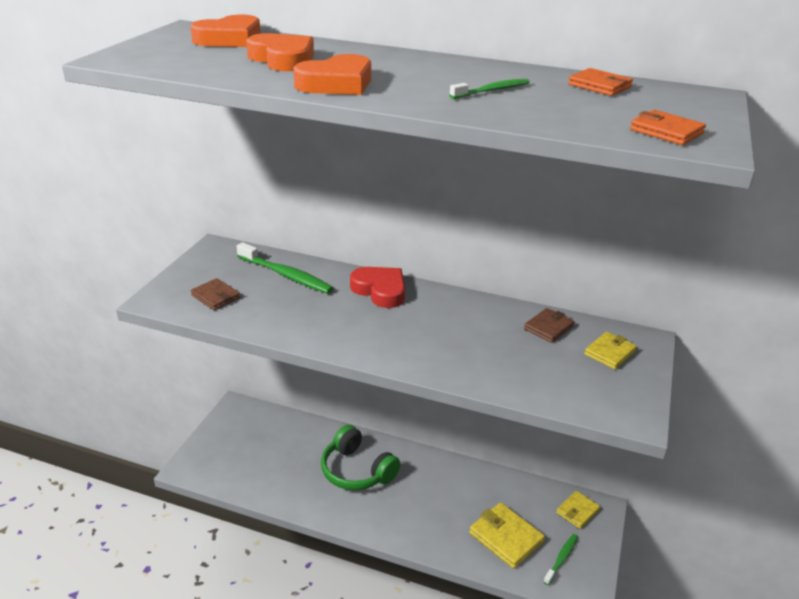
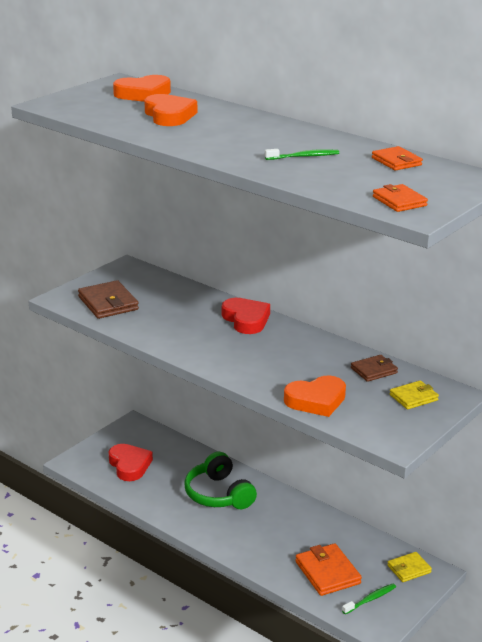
camera: 20 degrees right, 5 degrees down
(215, 297) = (108, 303): brown wallet -> brown wallet, size x1.61
(250, 458) = (129, 465): none -> red heart
(286, 275) = (173, 296): green toothbrush -> none
(336, 84) = (191, 139): orange heart -> orange heart (316, 400)
(506, 537) = (327, 572): yellow wallet -> orange wallet

